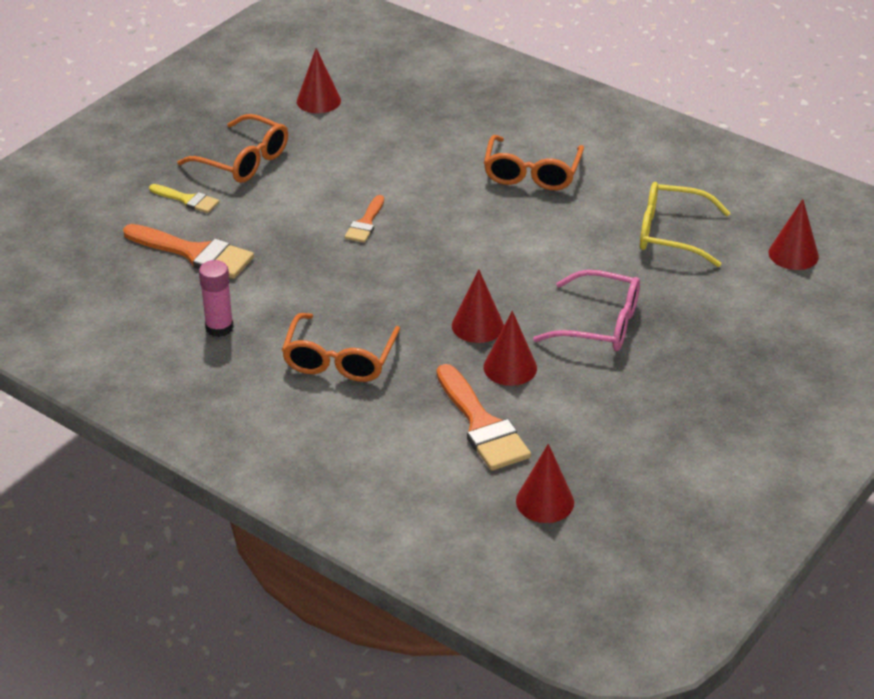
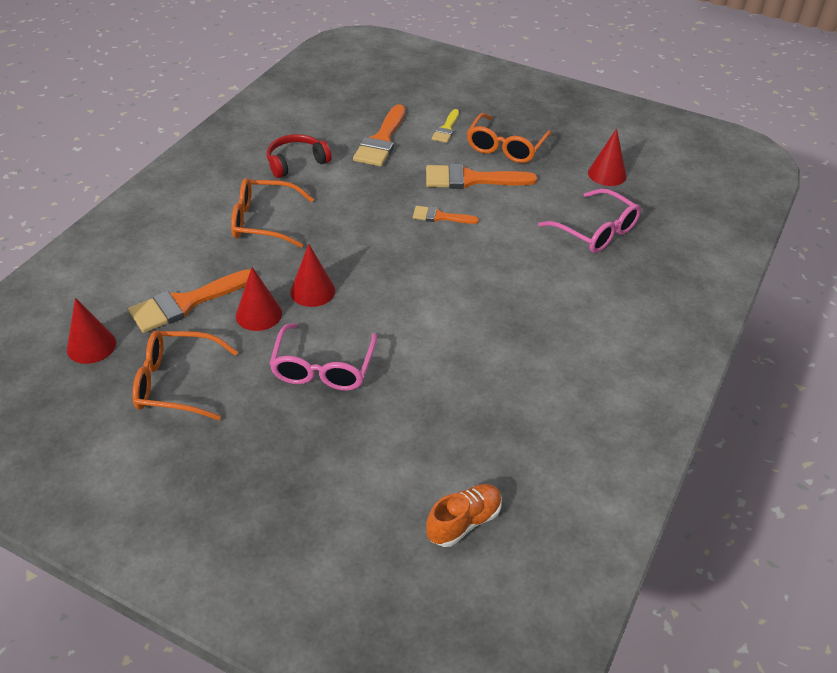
camera: 80 degrees right, 5 degrees up
(219, 328) = (296, 162): pink glue stick -> red headphones
(300, 193) = (471, 179): none -> orange brush
(415, 124) = (595, 230): none -> pink glasses
(532, 173) = (547, 309): orange glasses -> orange glasses (177, 383)
(672, 234) = (475, 416): yellow glasses -> none
(793, 254) = (464, 522): red cone -> orange shoe

